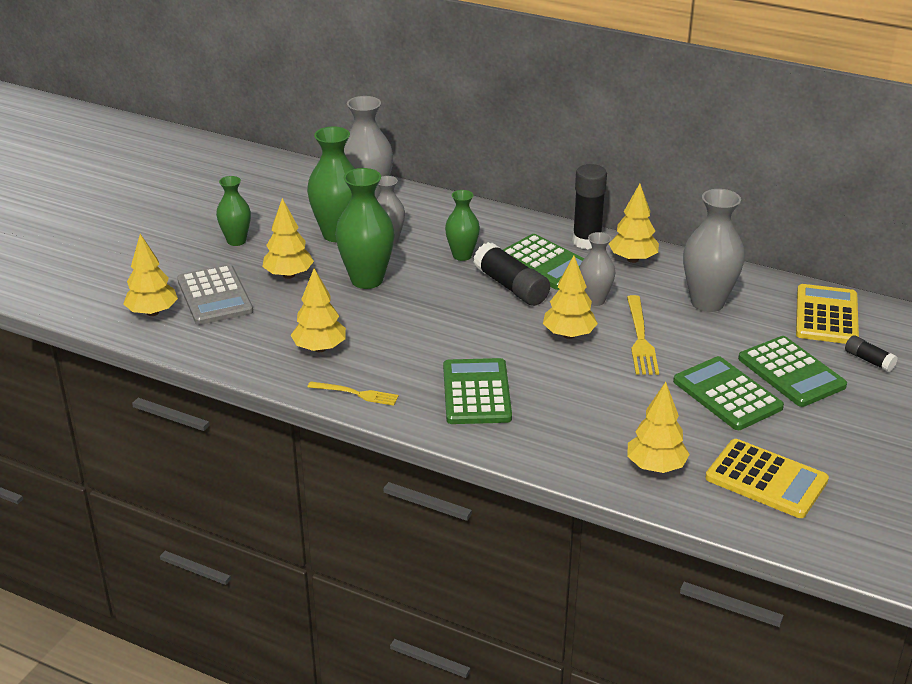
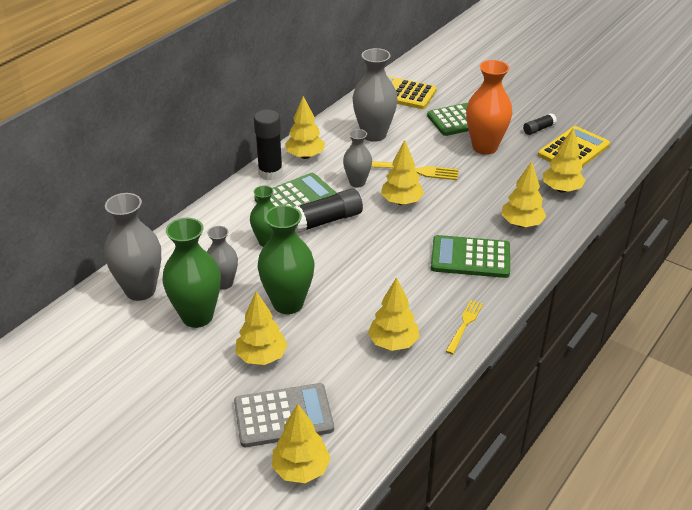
camera: 80 degrees left, 5 degrees up
(236, 241) = (178, 395): green vase -> none
(559, 431) = (521, 224): none -> yellow tree
(727, 394) = (484, 147): green calculator -> orange vase
(869, 360) = (454, 90): black glue stick -> black glue stick (539, 129)

